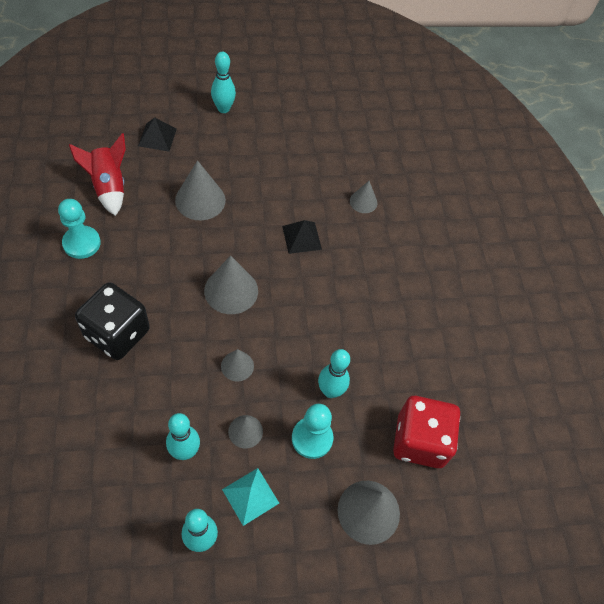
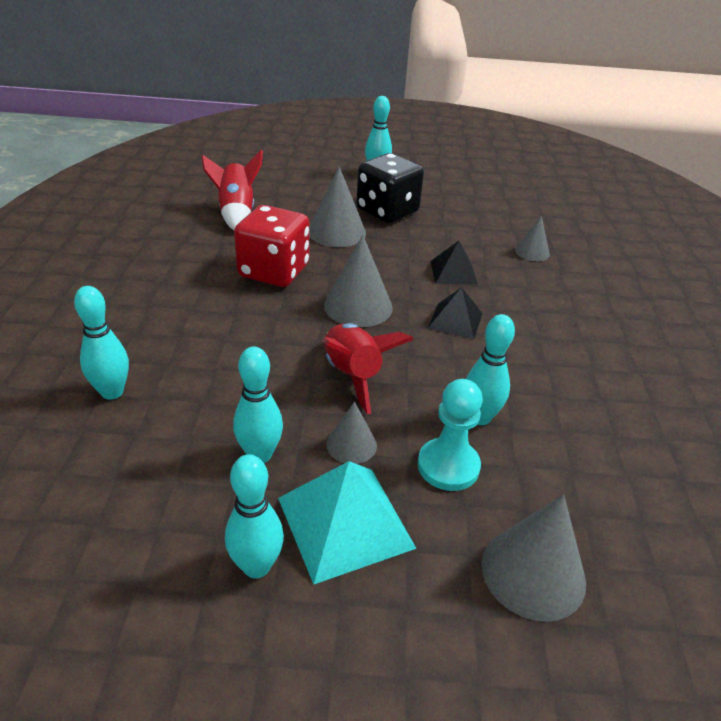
camera: 15 degrees right, 20 degrees down
(65, 412) = (112, 392): none -> turquoise bowling pin
(81, 243) = (191, 250): turquoise pawn -> none
(117, 333) = (206, 327): black dice -> black dice (387, 211)
(157, 137) = (300, 185): black pyramid -> black pyramid (455, 320)
(237, 366) = (353, 375): grey cone -> red rocket
(250, 496) = (345, 522): turquoise pyramid -> turquoise pyramid, size x1.62
(419, 441) = (615, 493): red dice -> red dice (274, 271)

